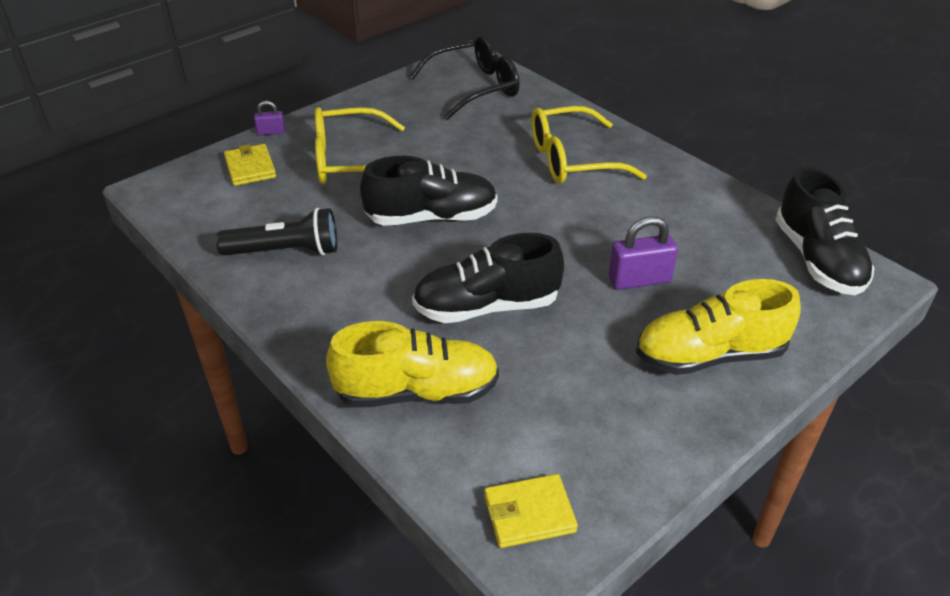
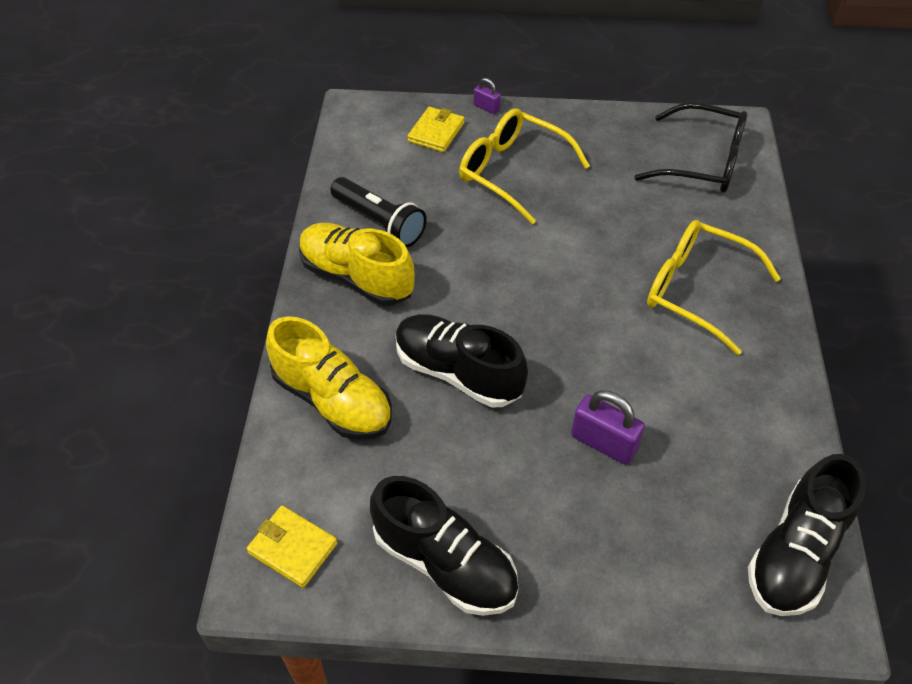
camera: 45 degrees right, 10 degrees up
(431, 217) = (512, 266): black shoe -> black shoe (444, 563)
(709, 355) = (571, 551): yellow shoe -> yellow shoe (357, 277)

